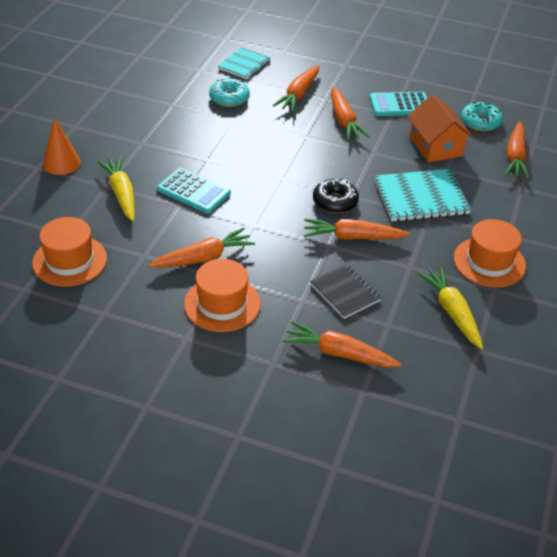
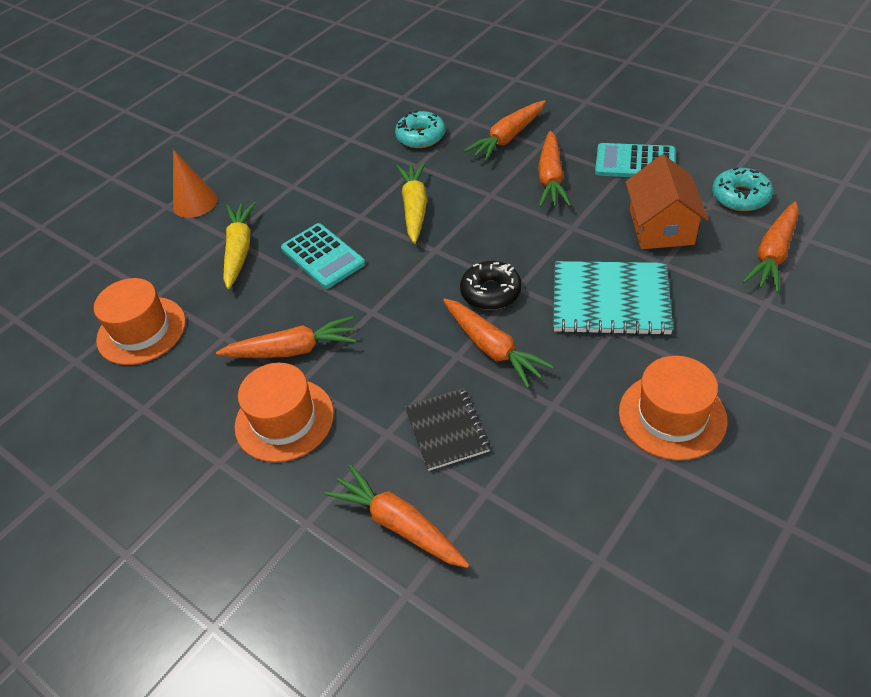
camera: 25 degrees right, 5 degrees up
(244, 65) = (458, 94): turquoise notebook -> none
(352, 237) = (492, 348): orange carrot -> orange carrot turned 150 degrees counterclockwise
(452, 312) = (584, 489): yellow carrot -> yellow carrot (414, 208)

